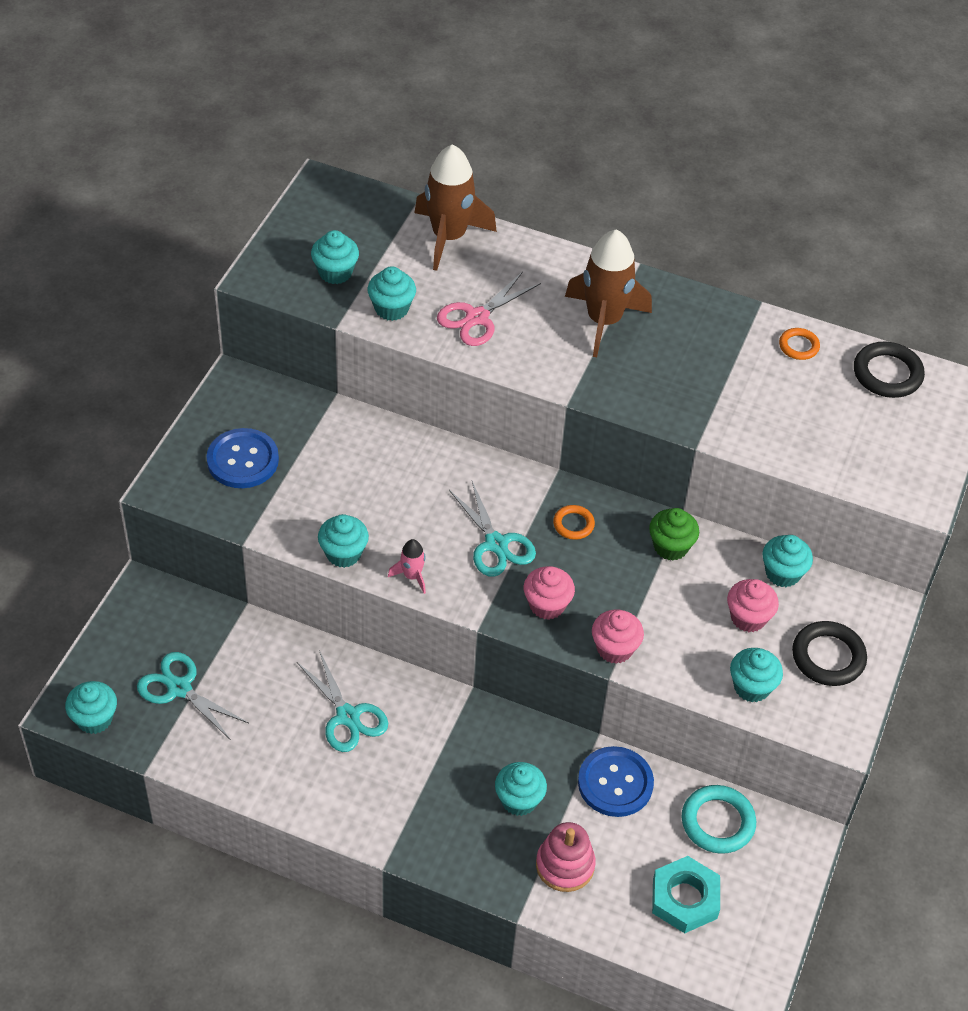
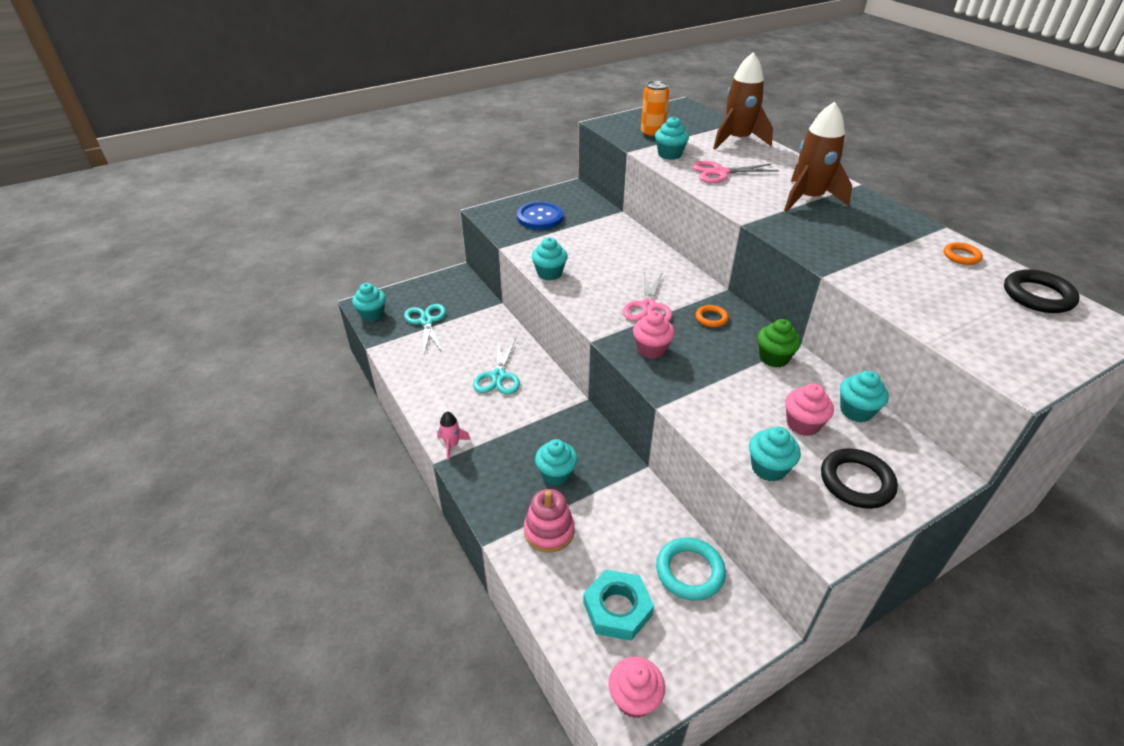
camera: 40 degrees right, 10 degrees down
(335, 272) = (652, 134): turquoise cupcake -> orange can
(412, 576) = (578, 299): pink rocket -> pink rocket (452, 445)
(496, 544) = (648, 307): turquoise scissors -> pink scissors
(614, 648) = (677, 393): pink cupcake -> pink cupcake (634, 698)
(615, 783) = (632, 501): blue button -> none

